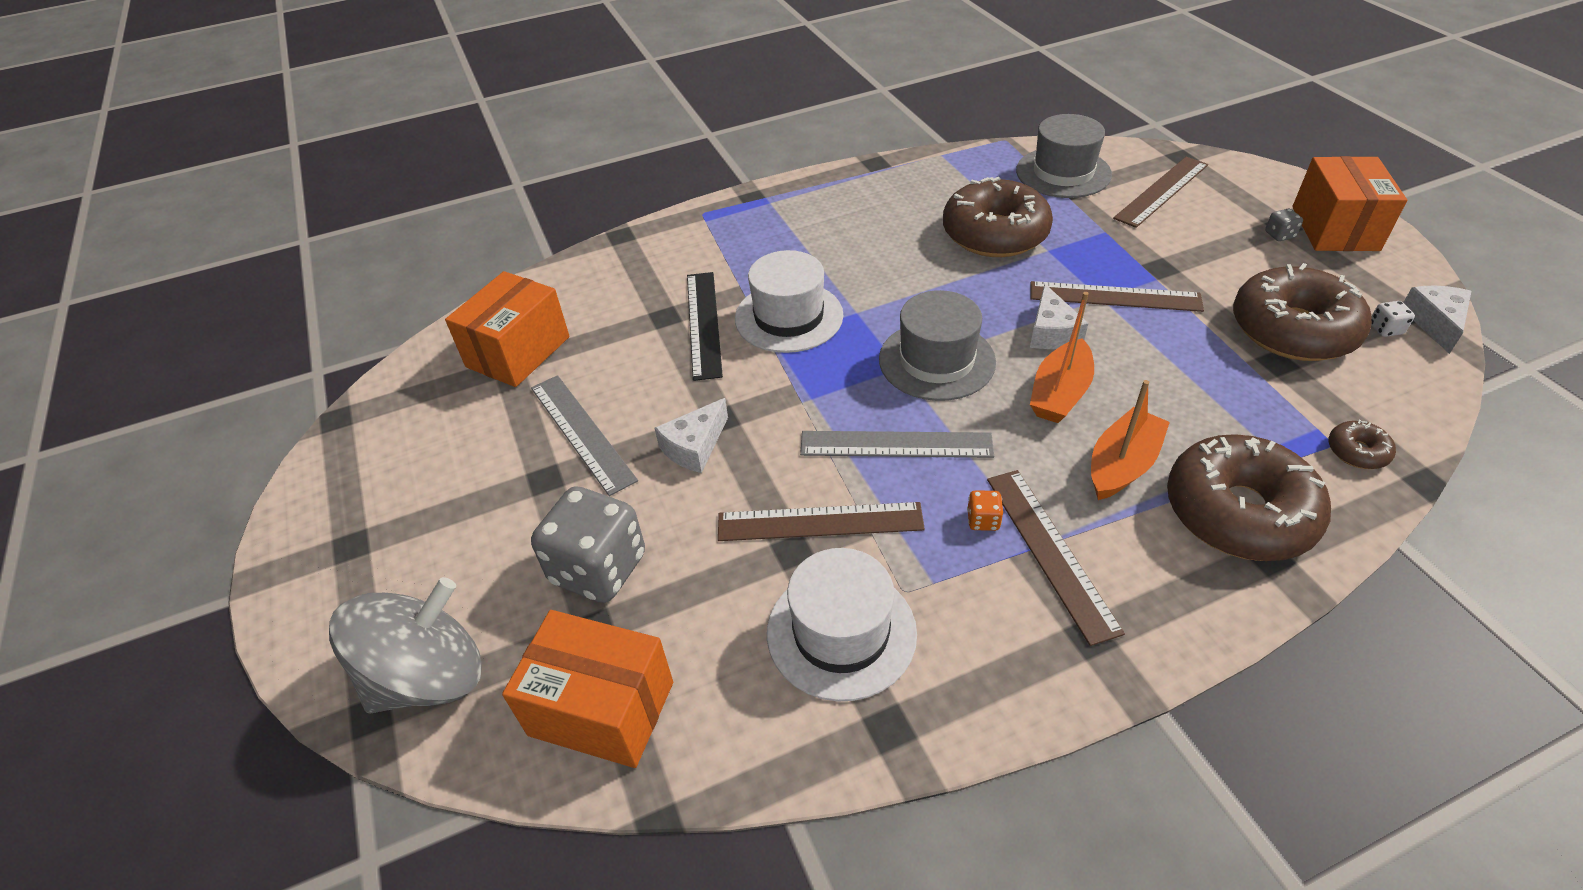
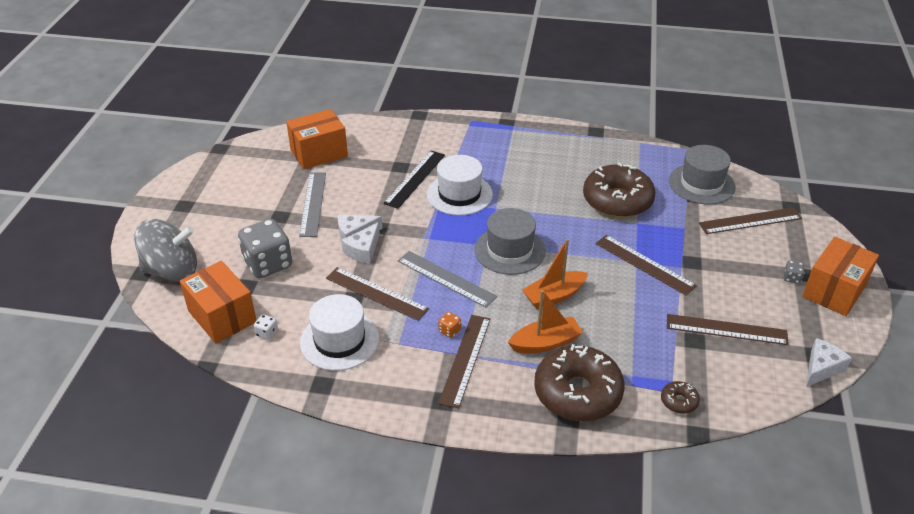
camera: 30 degrees right, 5 degrees down
(1051, 332) = (586, 265): white cheese -> white cheese (363, 250)
(1292, 330) = (726, 329): brown donut -> brown ruler
(1385, 329) = (784, 356): white dice -> white dice (267, 333)

